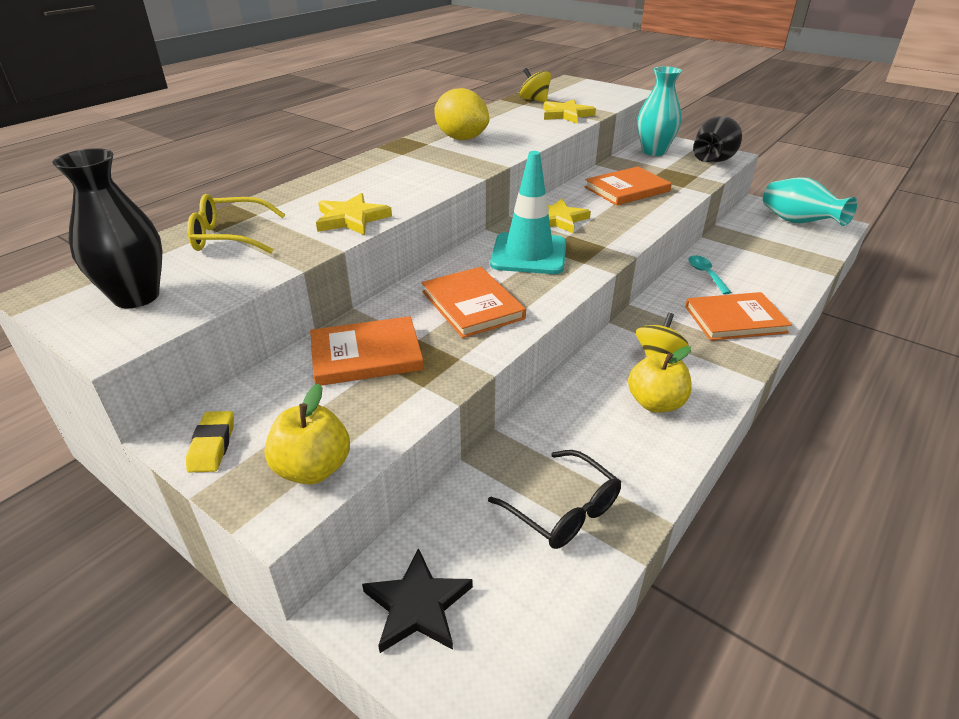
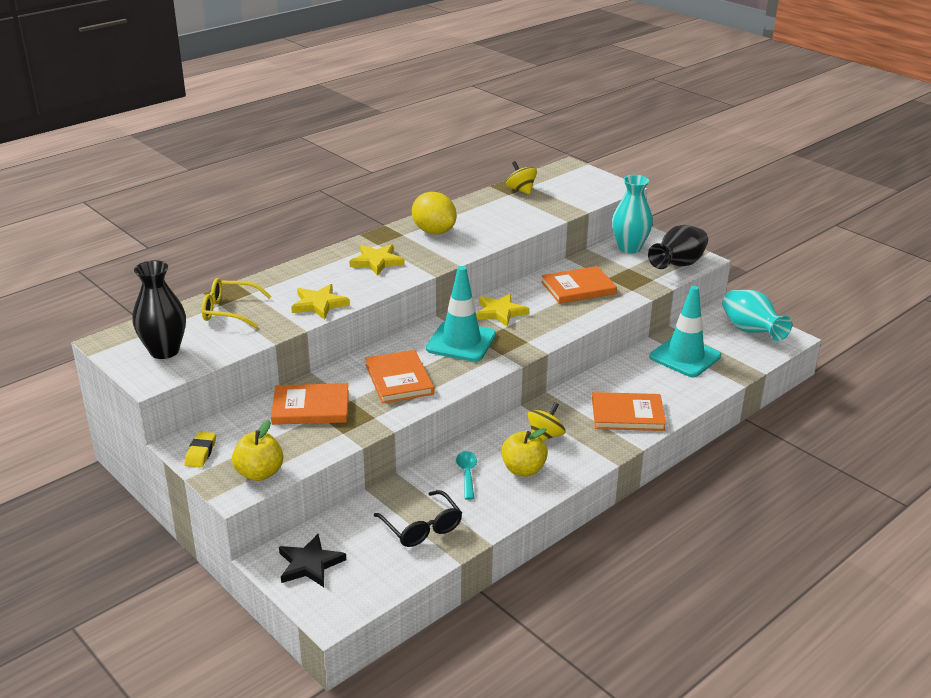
camera: 10 degrees right, 5 degrees down
(566, 115) = (540, 211): yellow star -> yellow star (377, 262)
(705, 274) = (628, 373): turquoise spoon -> turquoise spoon (467, 474)
(752, 252) = (685, 357): none -> turquoise traffic cone

